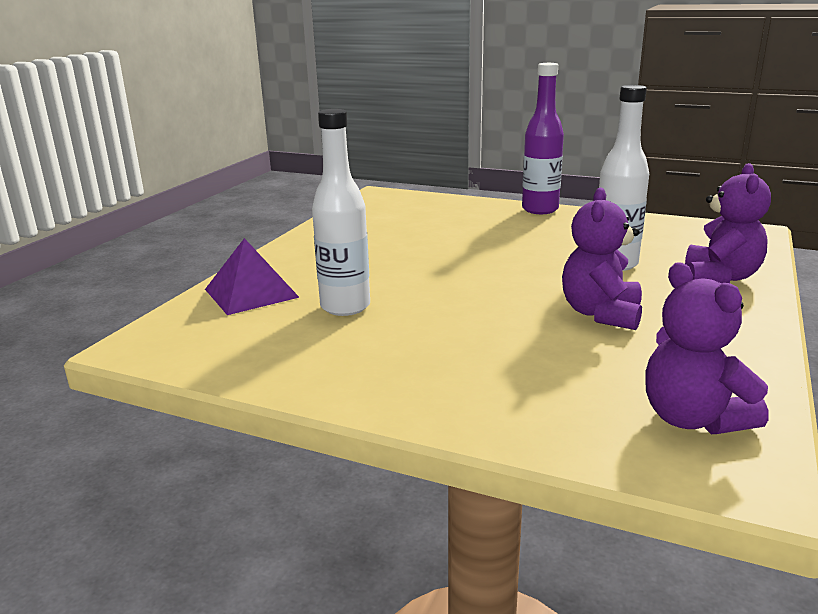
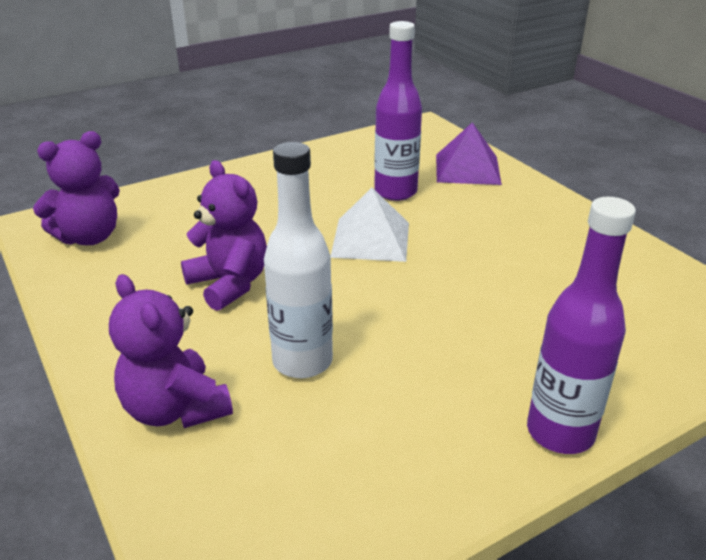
camera: 125 degrees right, 10 degrees up
(345, 307) = (395, 192): white bottle -> purple bottle
(446, 290) = (370, 239): none -> white pyramid
(692, 419) = (89, 237): purple teddy bear -> purple teddy bear turned 135 degrees clockwise

